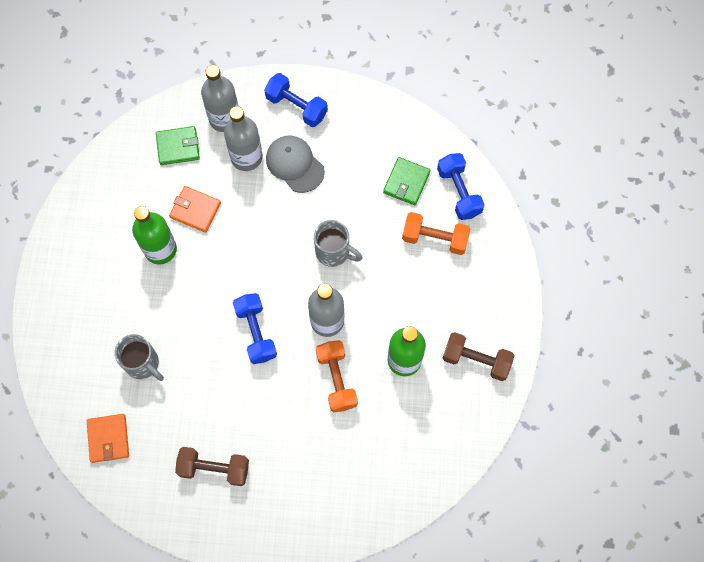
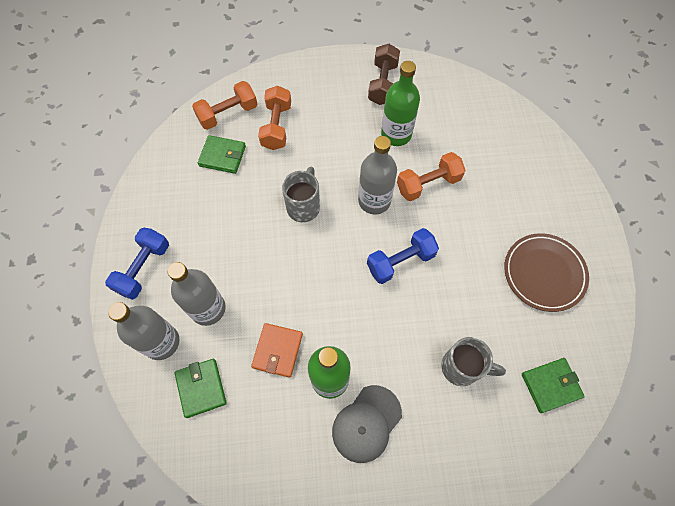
camera: 100 degrees left, 5 degrees down
(108, 438) = (551, 385): orange wallet -> green wallet
(143, 364) = (462, 368): grey mug -> grey mug turned 75 degrees clockwise
(214, 468) = (544, 273): brown dumbbell -> brown plate
(295, 164) = (212, 258): grey cap -> grey cap (366, 423)
(459, 192) = (228, 114): blue dumbbell -> orange dumbbell

